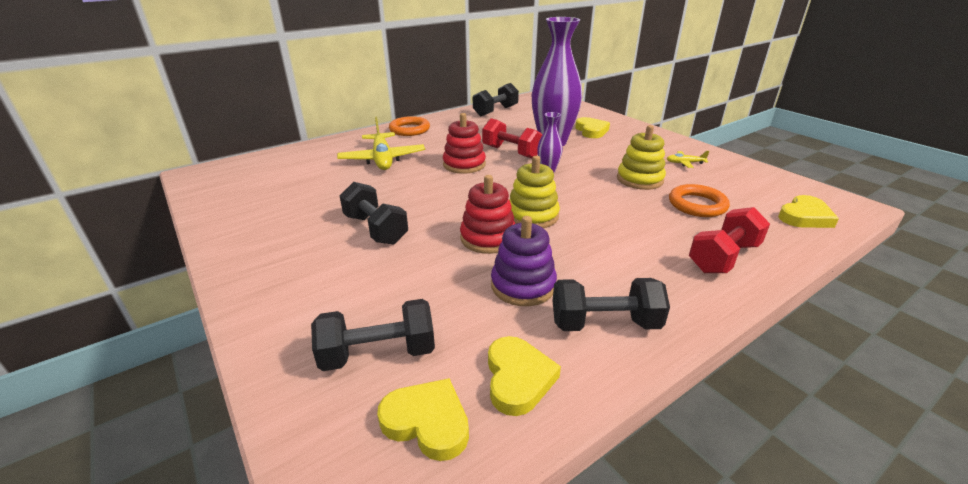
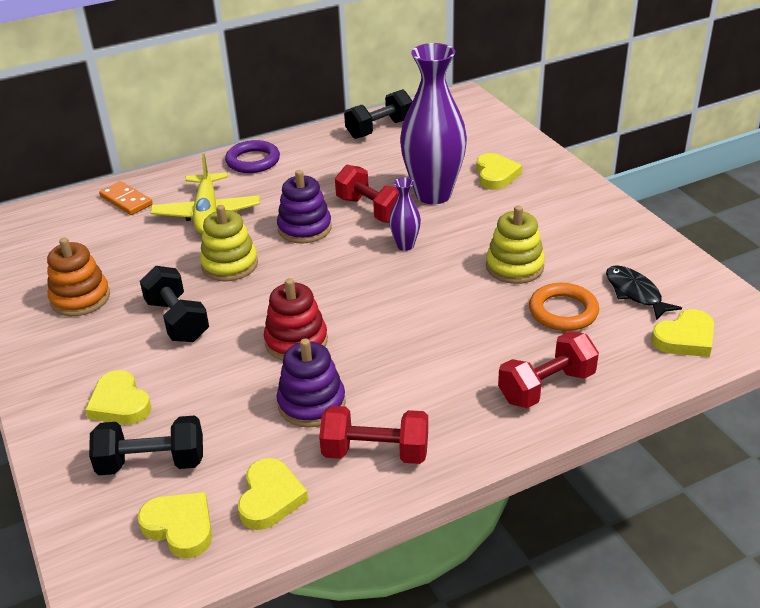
camera: 10 degrees right, 5 degrees up
(283, 218) = (80, 298): none -> orange stacking toy
(314, 154) = (126, 200): none -> orange domino
(333, 299) = (120, 403): none -> yellow heart
(409, 130) = (253, 161): orange ring -> purple ring
(464, 164) = (304, 228): red stacking toy -> purple stacking toy
(532, 216) = (357, 314): yellow stacking toy -> yellow stacking toy (229, 265)
(604, 323) = (375, 452): black dumbbell -> red dumbbell
(685, 163) = (590, 242): yellow plane -> none
(742, 190) = (635, 293): none -> black fish

